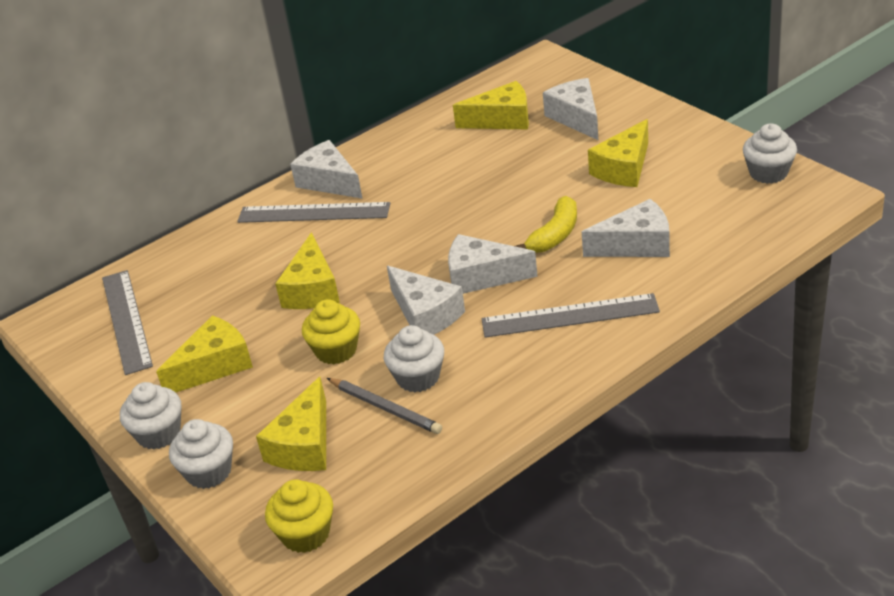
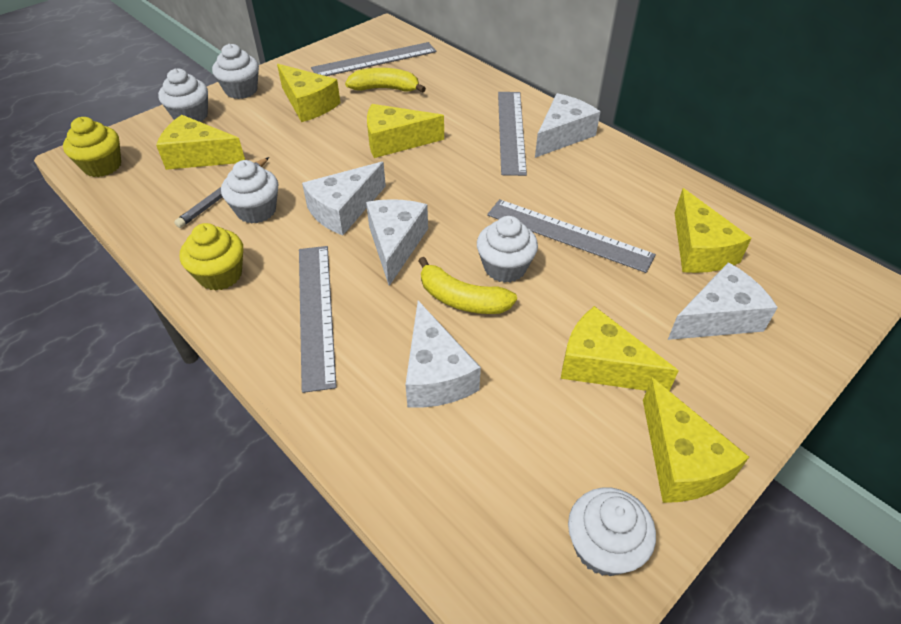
camera: 80 degrees right, 10 degrees up
(199, 306) = (385, 89): none -> yellow banana
(336, 350) = (308, 162): yellow cupcake -> yellow cupcake (220, 275)
(478, 180) = (568, 234): none -> grey ruler
(517, 213) = (505, 267): none -> white cupcake
(702, 142) = (680, 460): none -> yellow cheese

